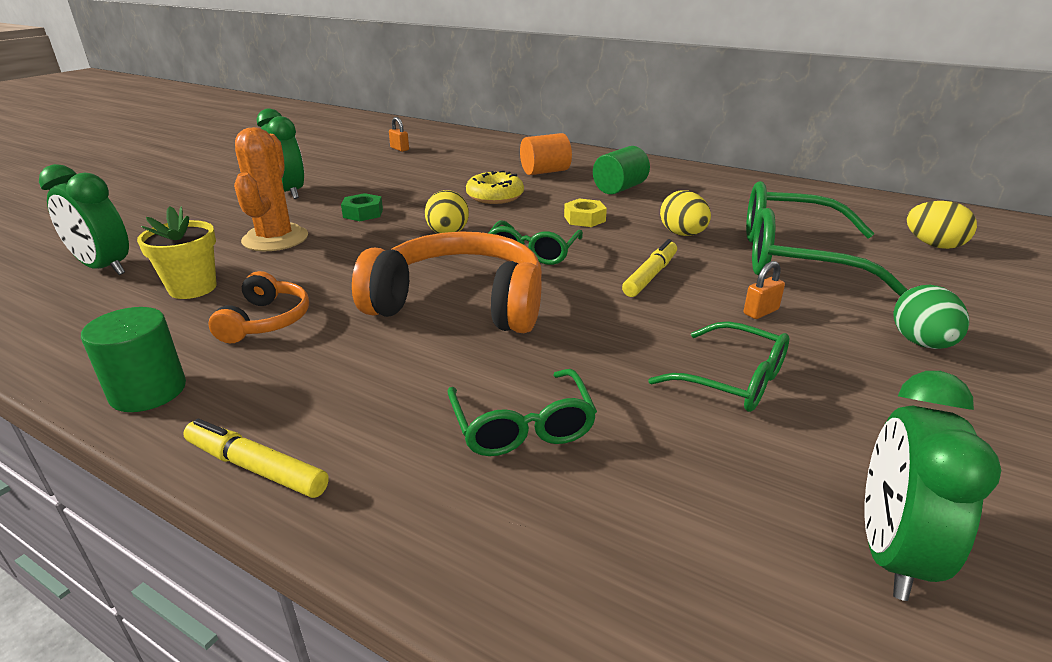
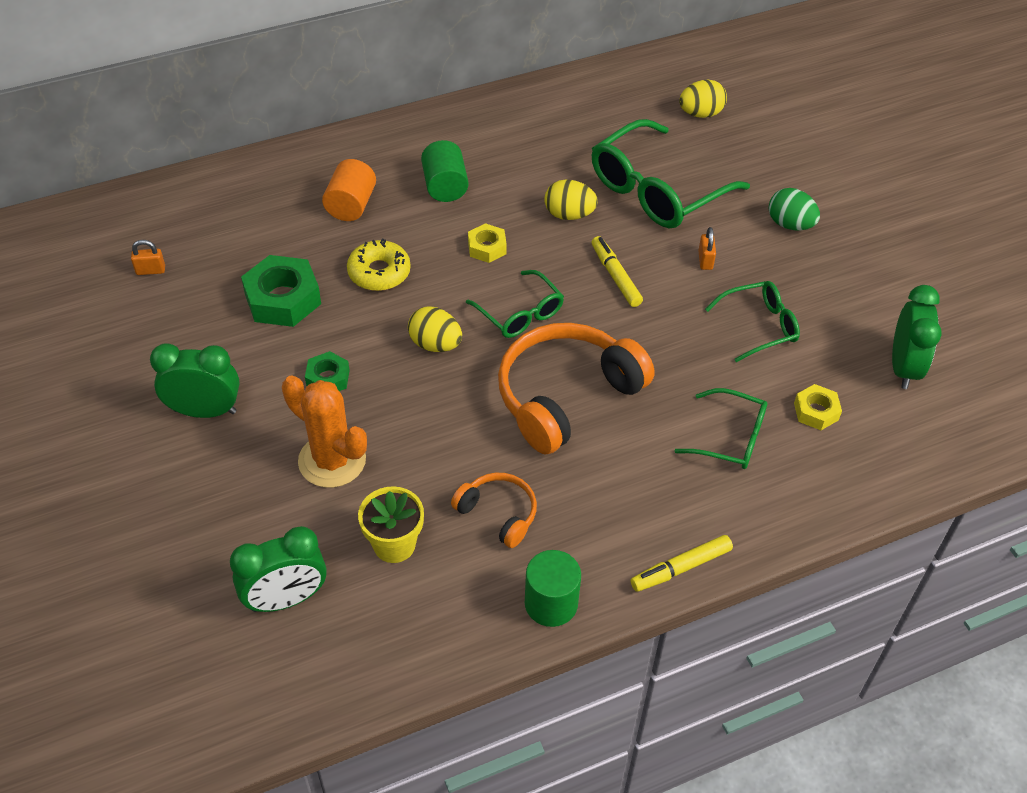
camera: 55 degrees left, 20 degrees up
(424, 181) = (283, 299): none -> green nut
(664, 486) = (816, 411): none -> yellow nut
(890, 552) = (903, 367): green clock -> green clock turned 135 degrees counterclockwise

